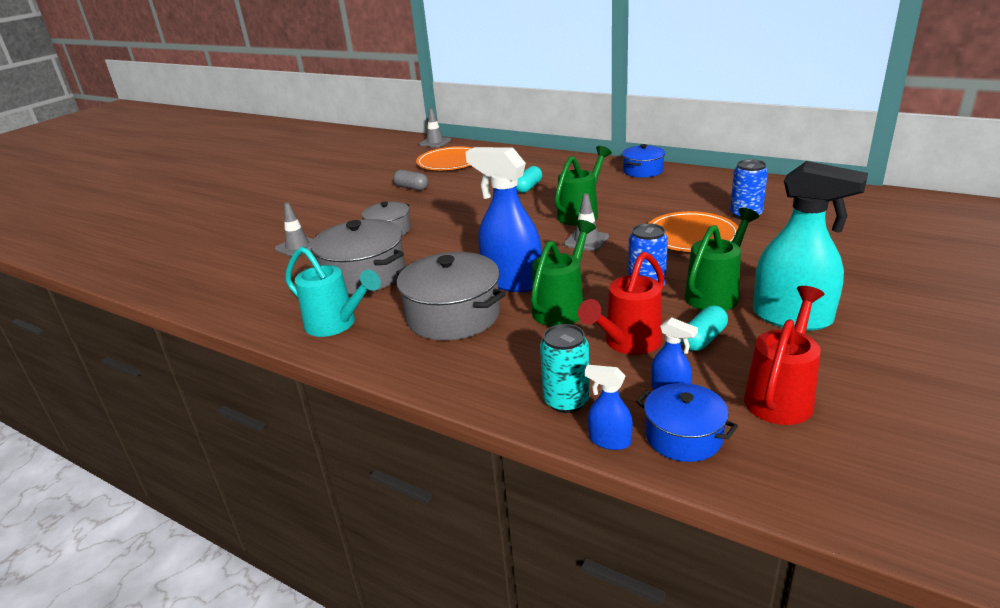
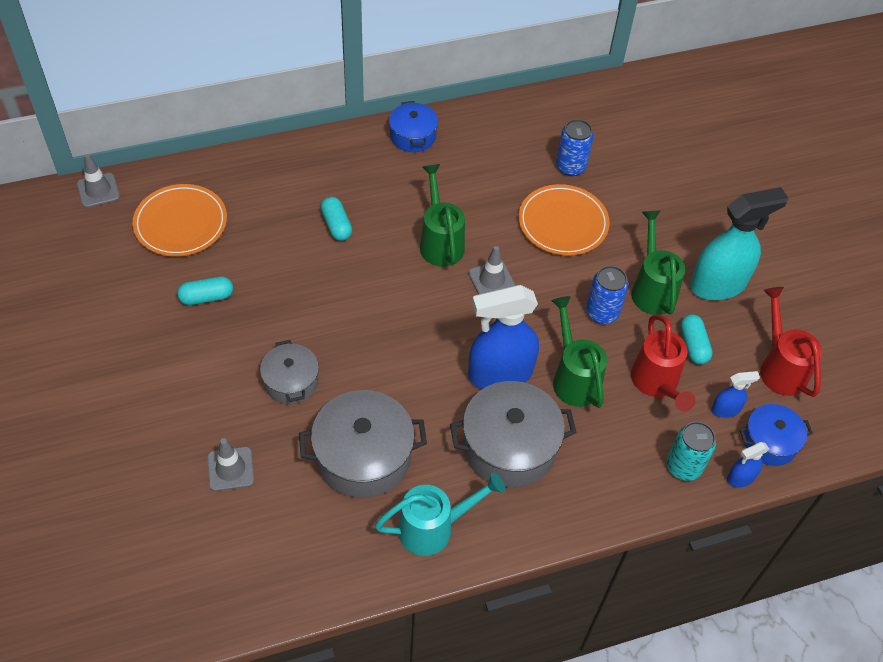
camera: 55 degrees left, 25 degrees up
(411, 188) = (207, 297): grey capsule -> turquoise capsule

